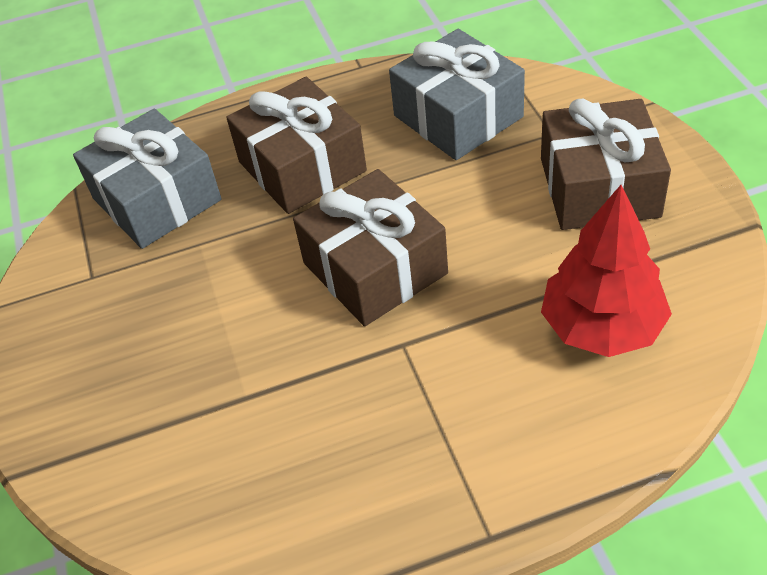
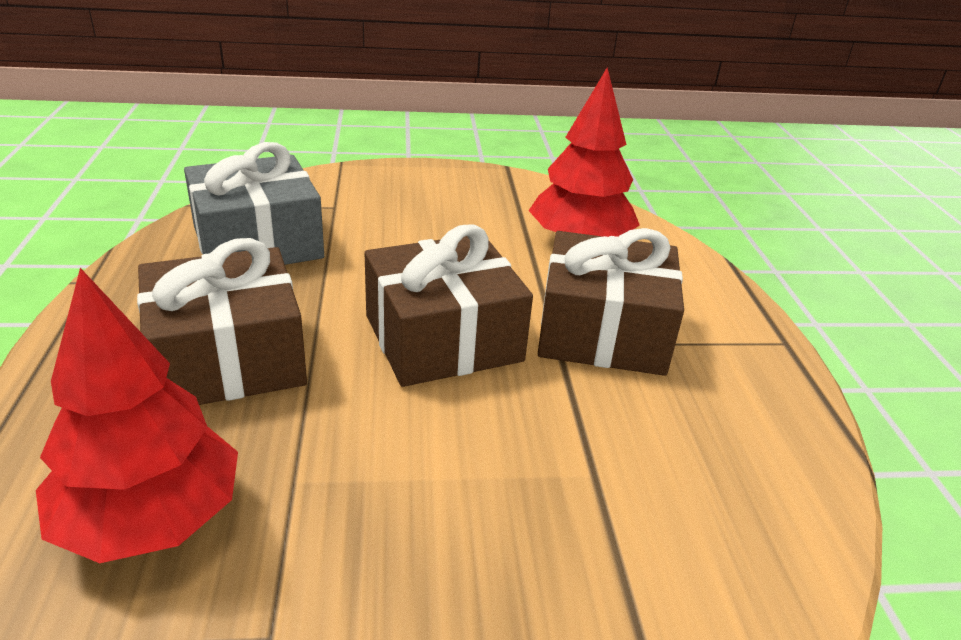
camera: 85 degrees left, 15 degrees down
(157, 199) = (151, 519): grey gift -> red tree
(599, 187) = (423, 204): brown gift -> brown gift (603, 331)

